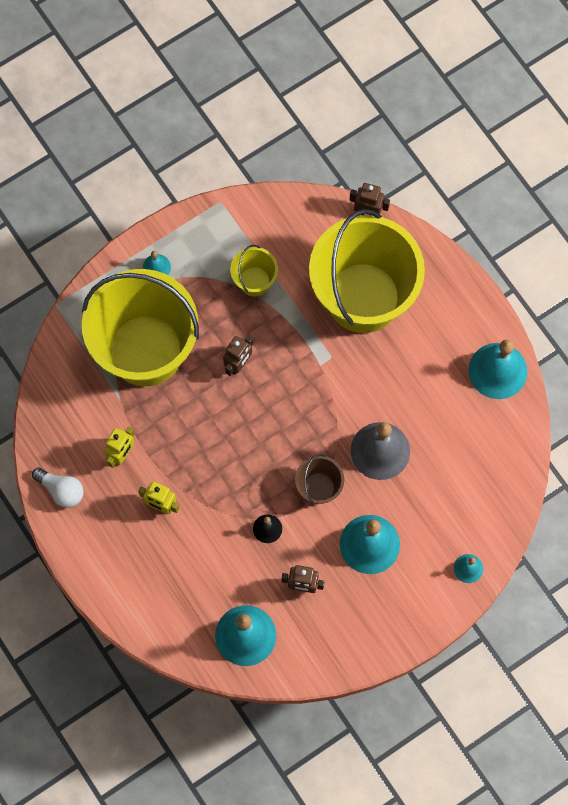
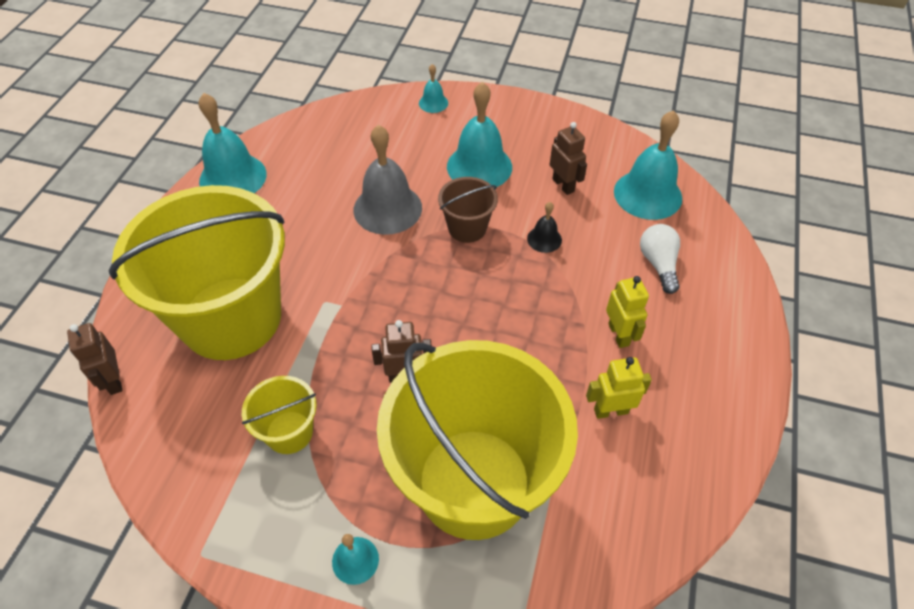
camera: 130 degrees left, 20 degrees down
(61, 490) = (711, 438): white light bulb -> white light bulb (658, 264)

